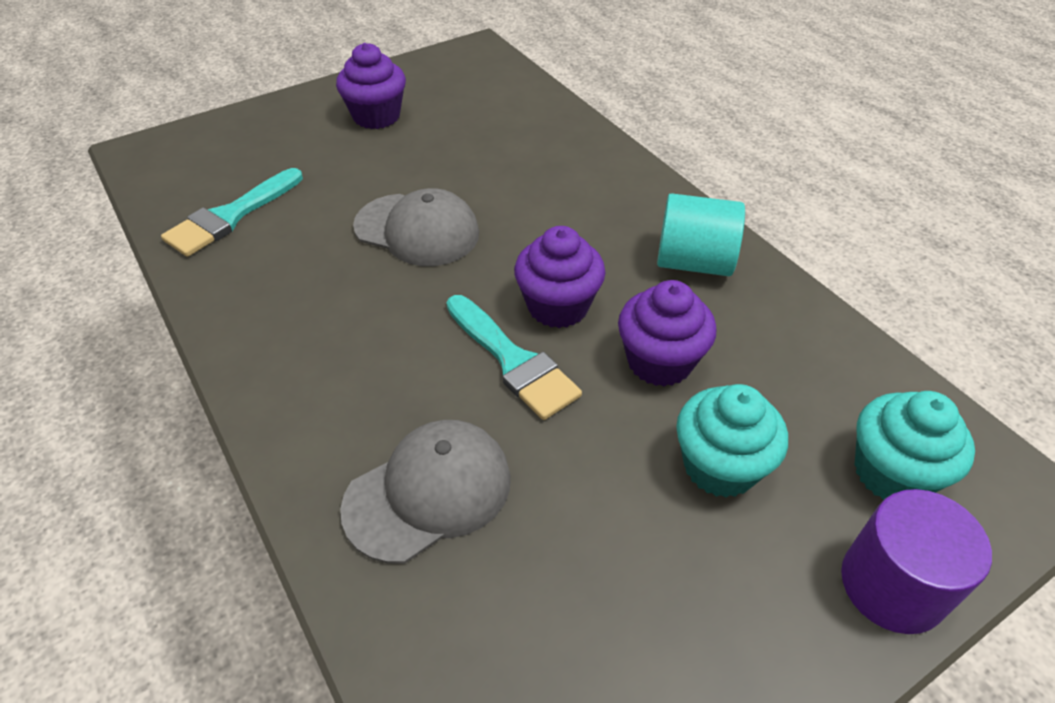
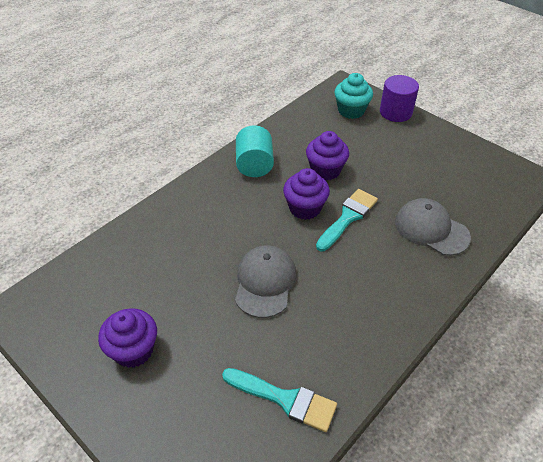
camera: 105 degrees left, 0 degrees up
(720, 466) = (371, 150): turquoise cupcake -> none

